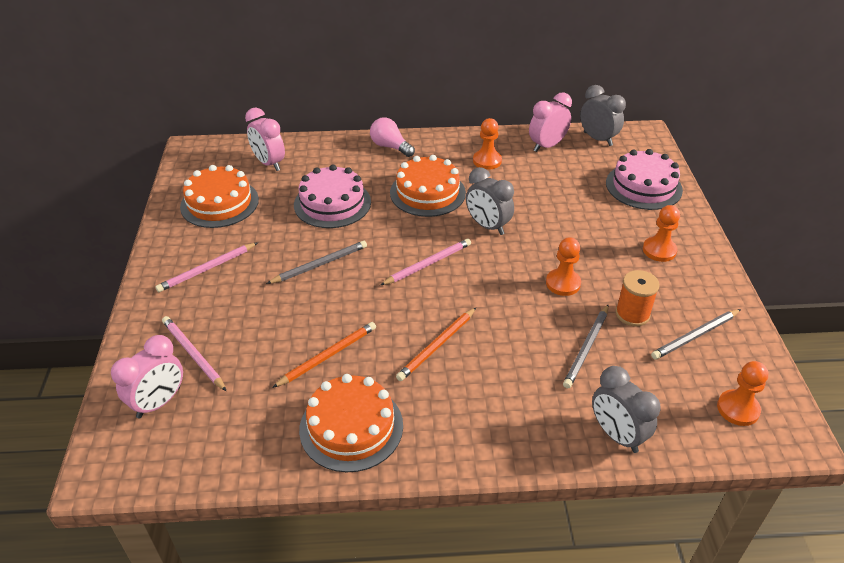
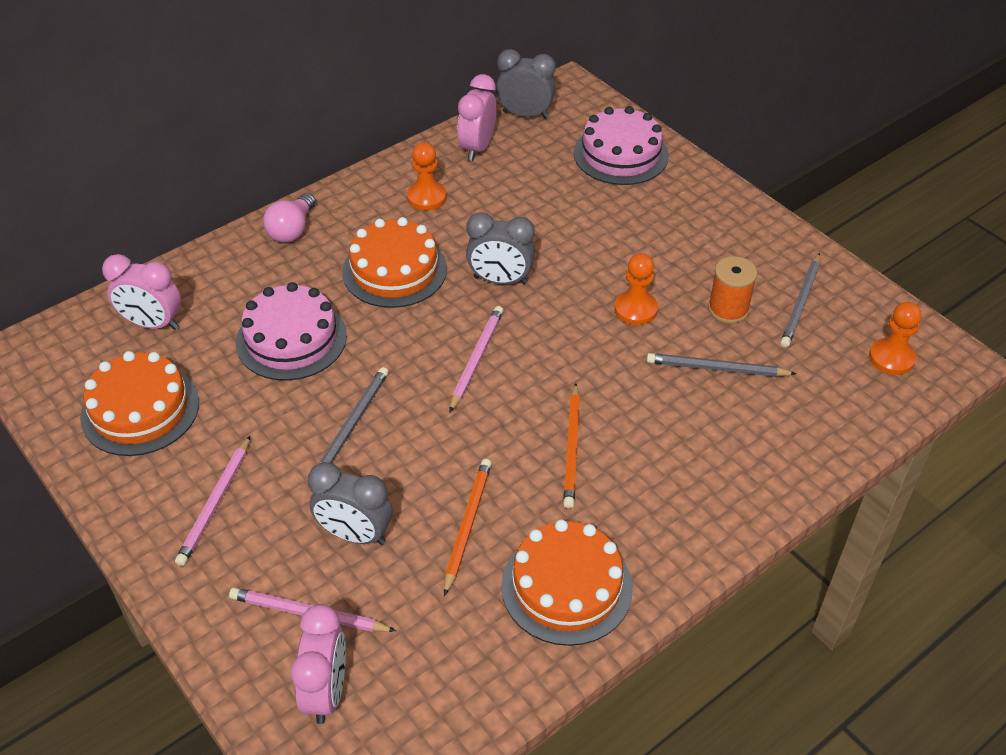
camera: 35 degrees left, 5 degrees up
(390, 147) = (292, 230): pink light bulb -> pink light bulb turned 75 degrees counterclockwise
(587, 348) = (717, 369): grey pencil -> grey pencil turned 105 degrees clockwise
(617, 435) = (815, 443): grey clock -> grey clock (355, 534)
(659, 250) = (696, 224): orange pawn -> none

